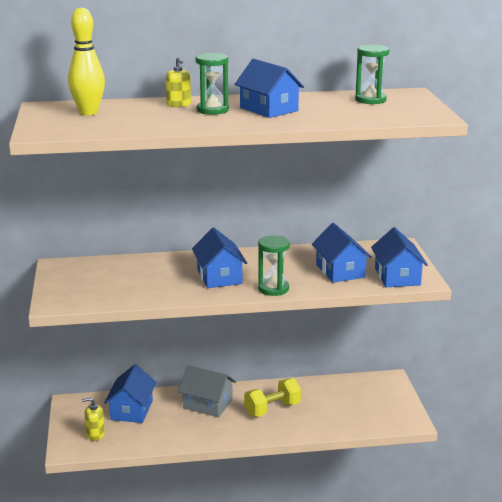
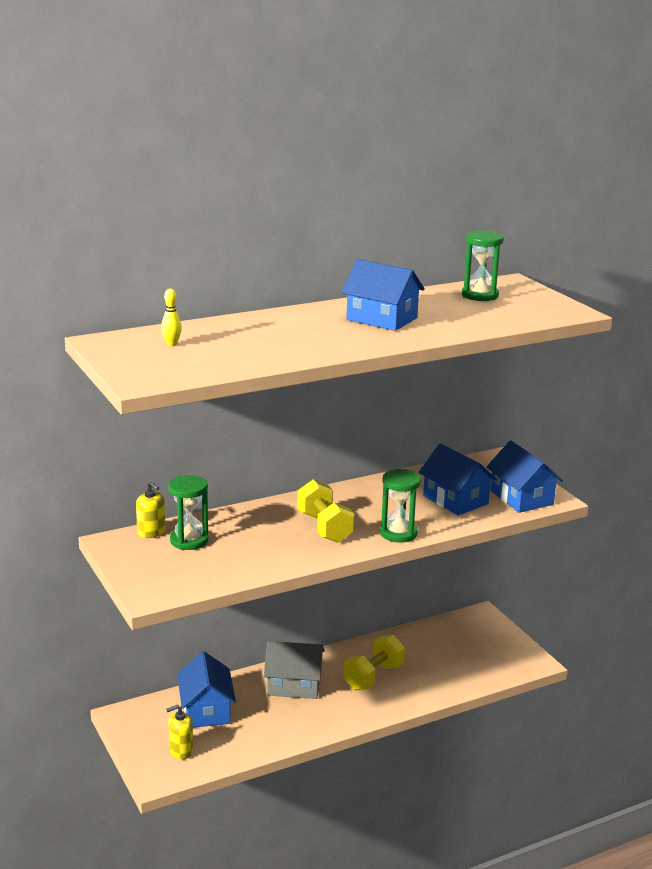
camera: 20 degrees left, 0 degrees up
(88, 112) = (171, 344): yellow bowling pin -> yellow bowling pin, size x0.44
(179, 104) = (270, 322): yellow soap dispenser -> yellow soap dispenser (151, 532)
(212, 110) = (318, 326): green hourglass -> green hourglass (189, 541)
(219, 276) = (324, 527): blue house -> yellow dumbbell

